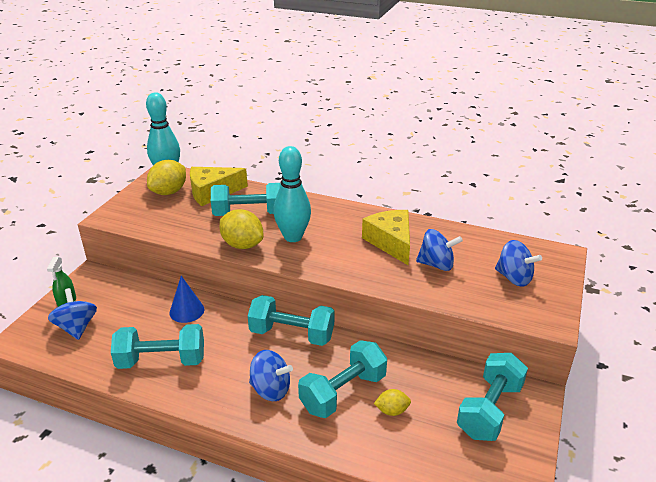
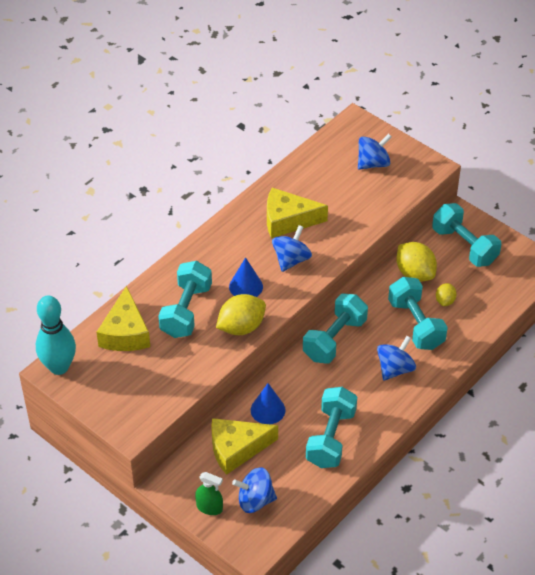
camera: 70 degrees left, 15 degrees up
(136, 303) = (237, 449): none -> yellow cheese
(169, 192) = (104, 370): yellow lemon -> yellow lemon (415, 273)
(293, 237) = (246, 286): turquoise bowling pin -> blue cone
(436, 264) = (334, 202): blue spinning top -> blue spinning top (291, 260)

